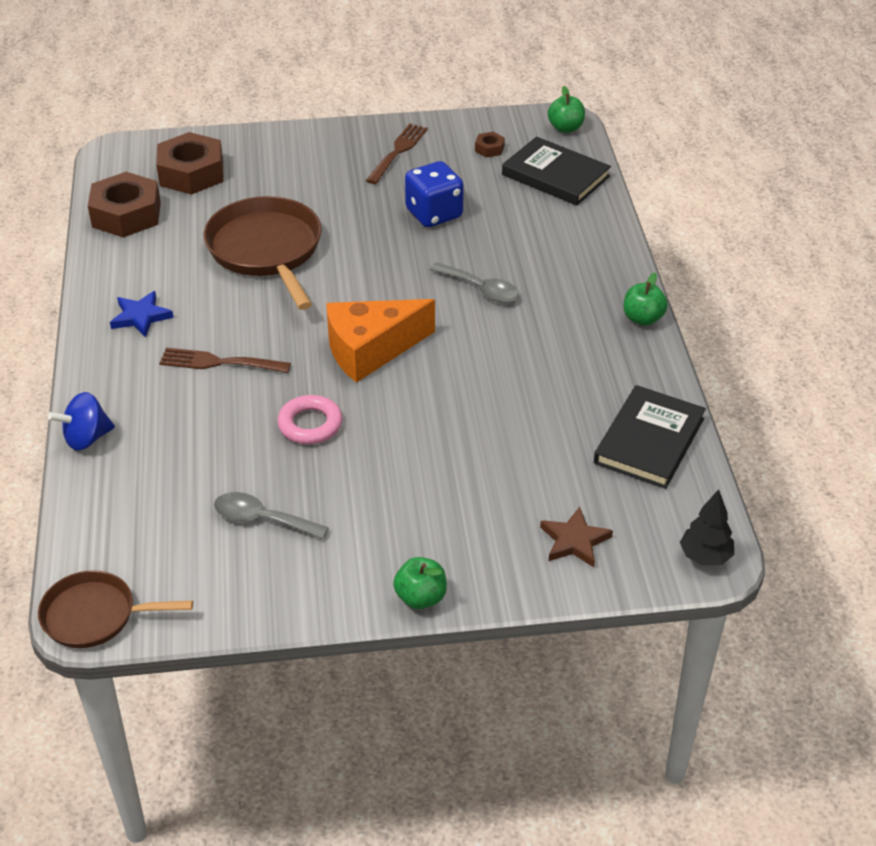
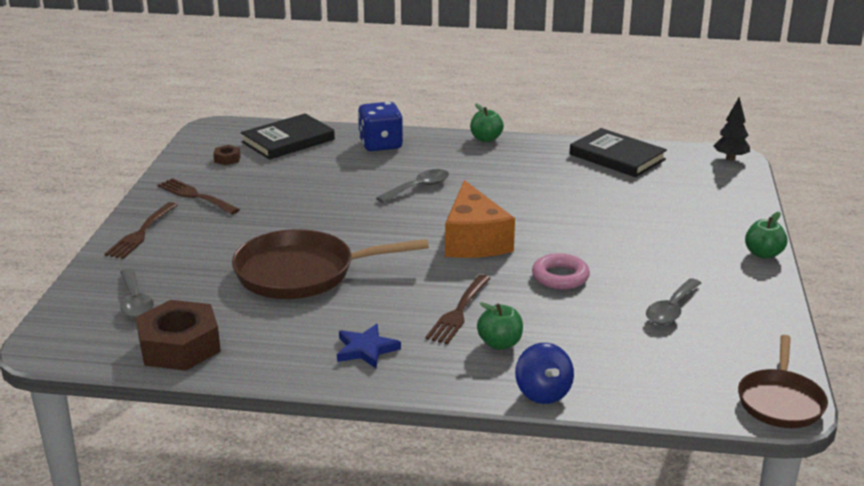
camera: 75 degrees left, 15 degrees down
(191, 173) = (135, 302): brown nut -> grey spoon
(313, 142) = (141, 233): none -> brown fork
(434, 214) = (303, 192): blue dice -> blue dice (380, 145)
(565, 128) = (225, 128): green apple -> green apple (500, 343)
(574, 541) = (711, 194): brown star -> none

